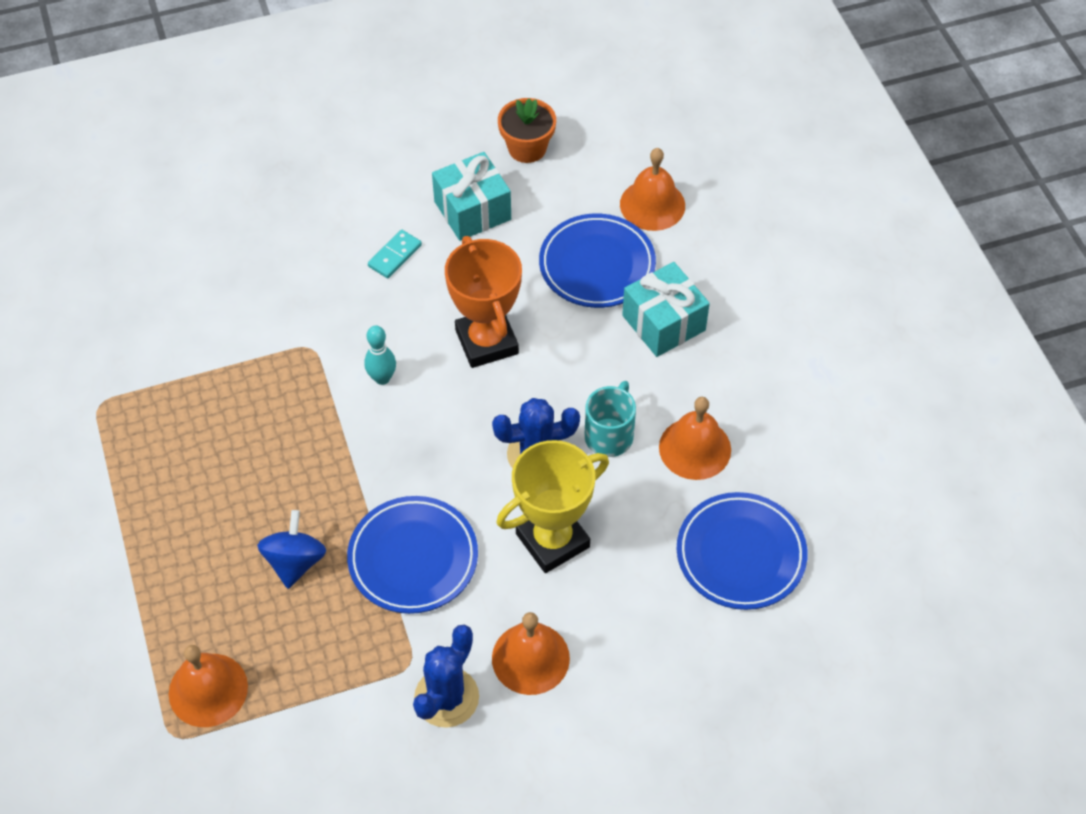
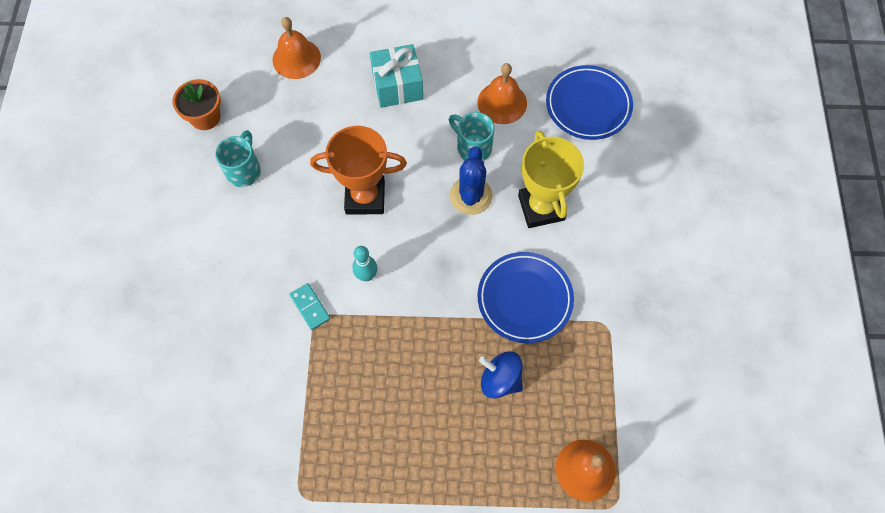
camera: 70 degrees left, 10 degrees up
(394, 255) = (259, 235): turquoise domino -> turquoise domino (310, 307)
(446, 697) = (637, 309): blue cactus -> none
(472, 210) = (244, 170): turquoise gift -> turquoise mug
(530, 658) = (624, 249): orange bell -> none
(597, 265) = (331, 108): blue plate -> none

